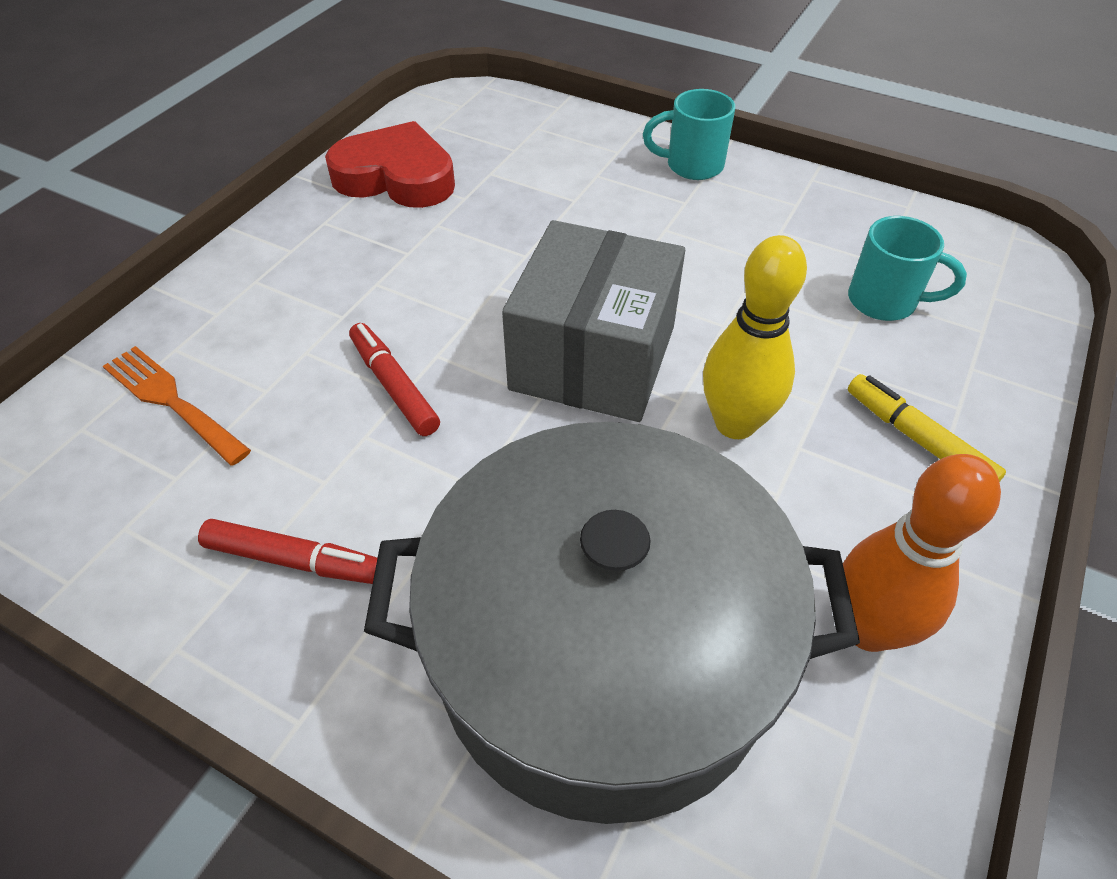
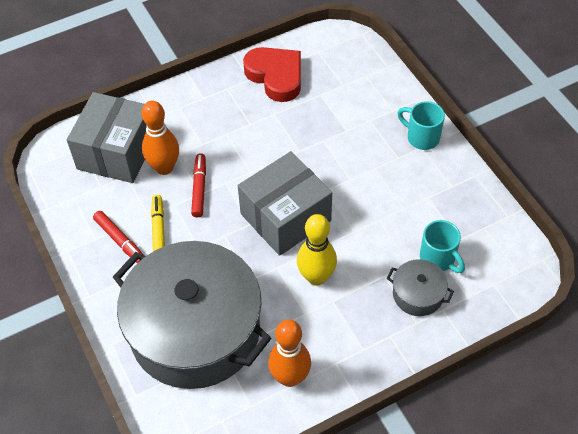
camera: 35 degrees right, 5 degrees up
(172, 401) = (117, 152): orange fork -> grey box
(295, 384) = (164, 167): none -> orange bowling pin
(914, 365) = (418, 294): none -> grey pot
(917, 439) = (383, 325): yellow marker -> yellow marker (158, 231)

